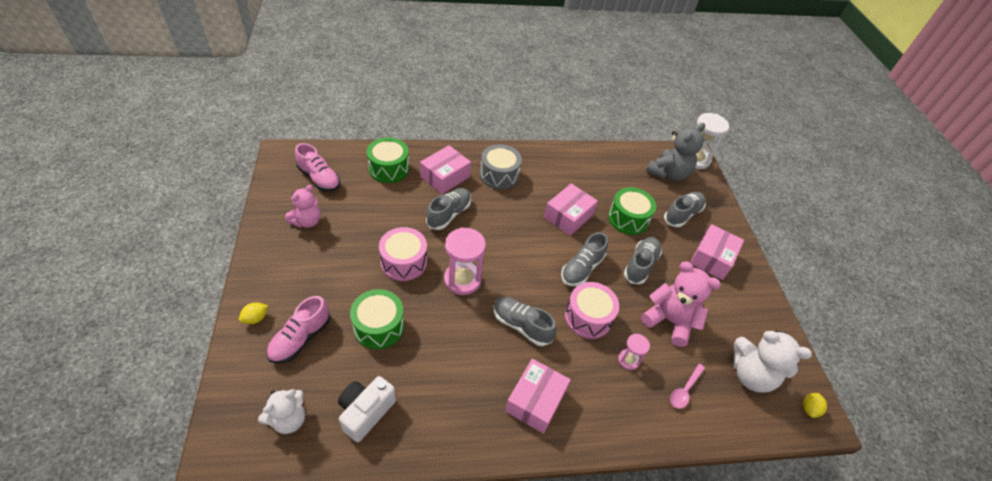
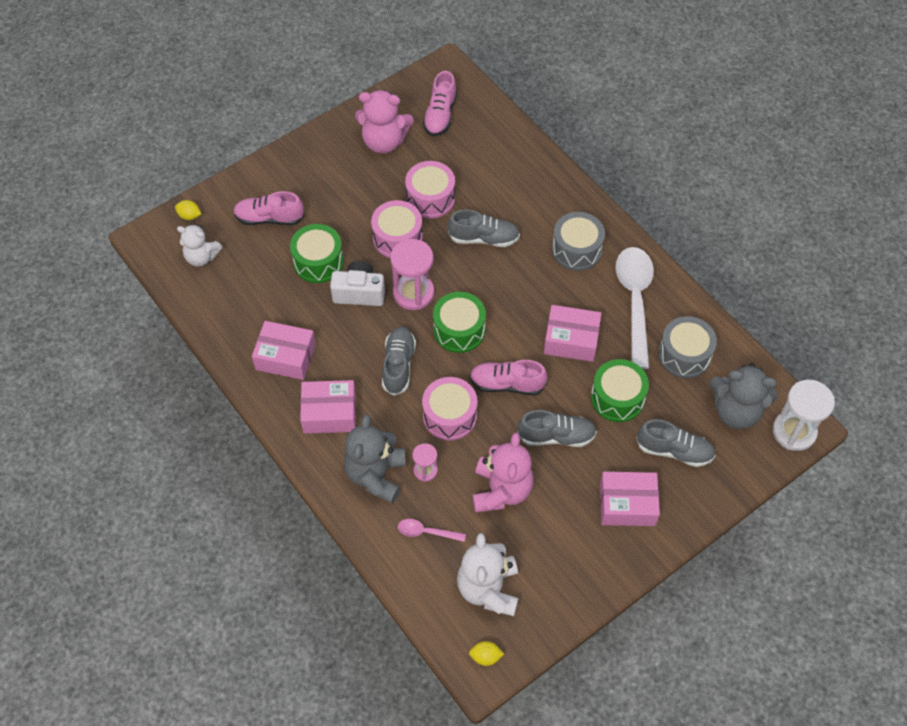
camera: 65 degrees right, 10 degrees up
(256, 318) = (265, 178): yellow lemon -> yellow lemon (189, 216)
(307, 221) = (384, 141): pink teddy bear -> pink teddy bear, size x1.51
(366, 412) = (239, 300): white camera -> white camera (359, 293)
(386, 223) = (430, 198): none -> pink drum
(389, 169) = (500, 156): green drum -> green drum (459, 330)
(445, 177) = (531, 206): pink box -> pink box (285, 357)
(560, 171) = (635, 301): none -> white spoon
(581, 269) = (507, 384): grey shoe -> pink shoe
(615, 172) = (684, 355): none -> grey drum
(615, 398) = (376, 475): none -> grey teddy bear

